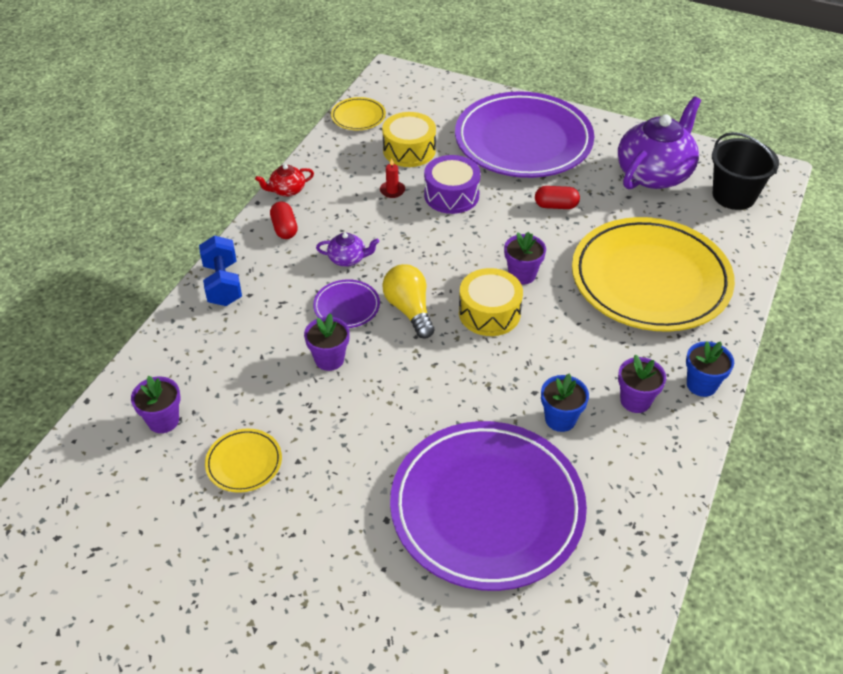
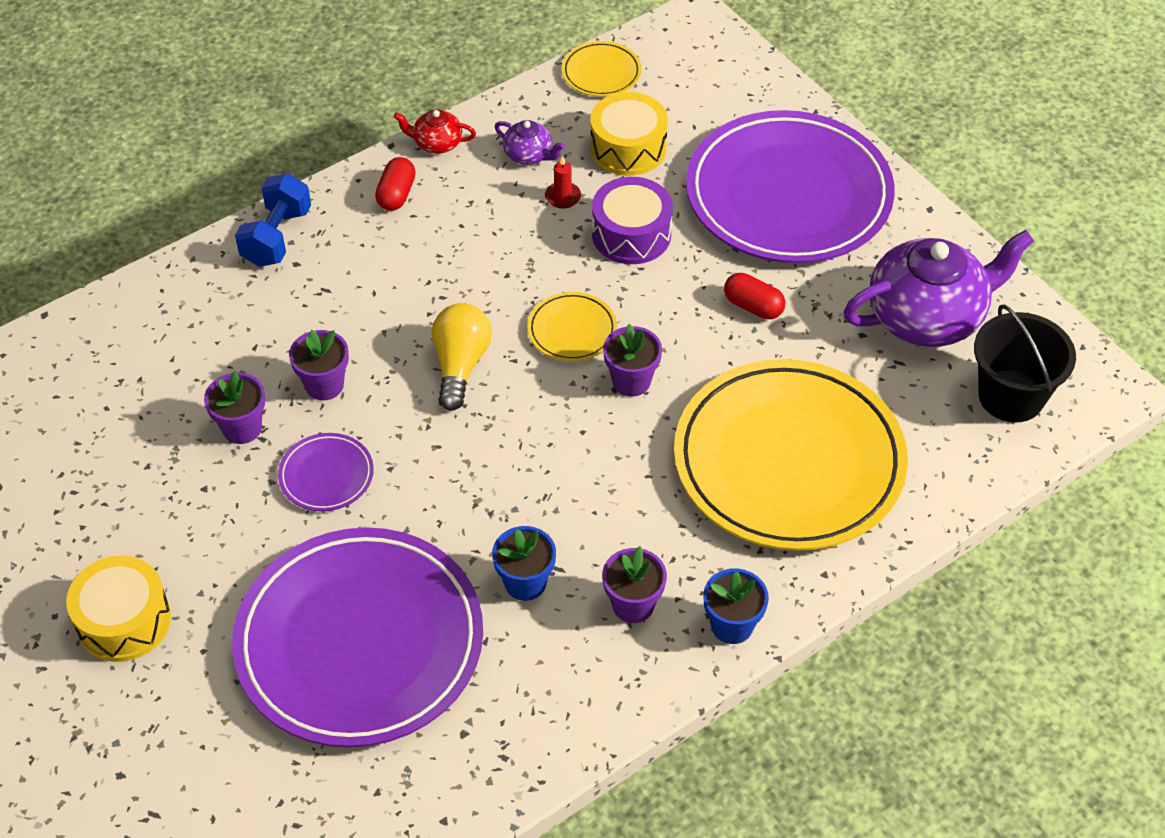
camera: 30 degrees right, 5 degrees up
(163, 420) = (103, 374): purple flower pot -> purple flower pot (242, 428)
(244, 463) = (149, 462): yellow plate -> yellow plate (572, 330)
(346, 306) = (392, 328): purple plate -> purple plate (326, 475)
(348, 259) = (439, 267): purple teapot -> purple teapot (529, 155)
(489, 313) = (551, 412): yellow drum -> yellow drum (124, 621)

